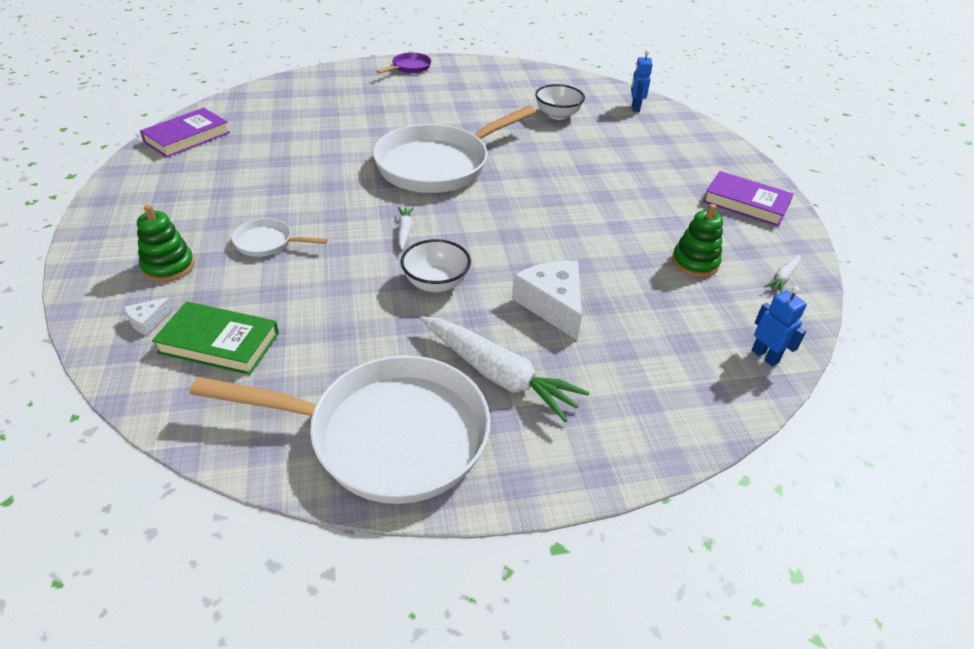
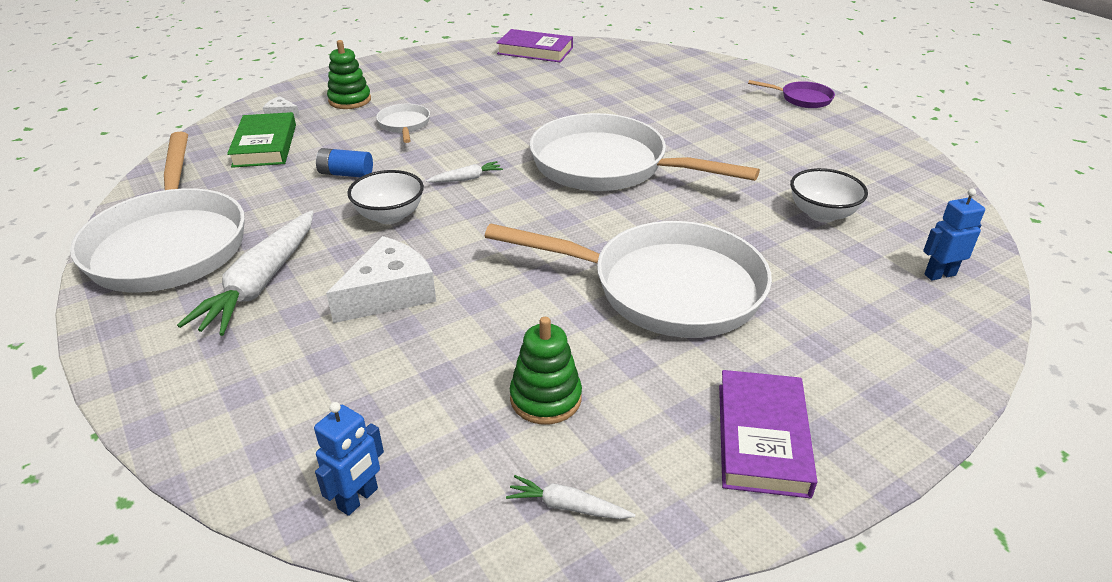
camera: 70 degrees right, 5 degrees down
(337, 296) = (346, 174): none -> blue battery
(606, 190) = (666, 288): none -> white pan

